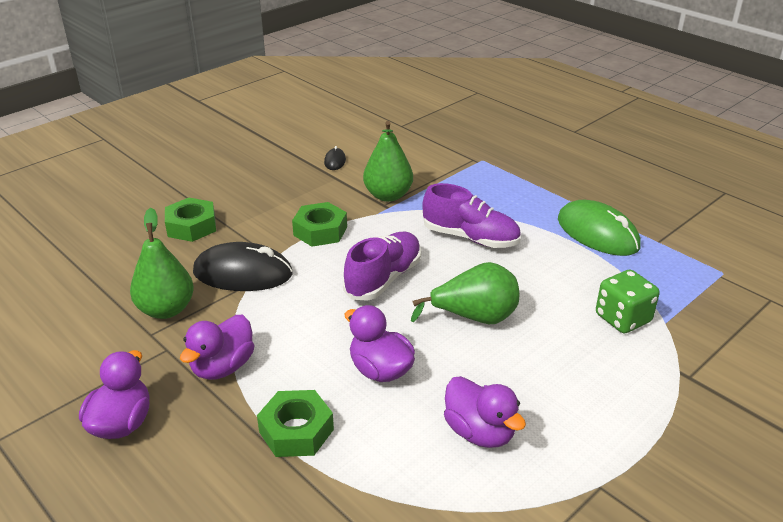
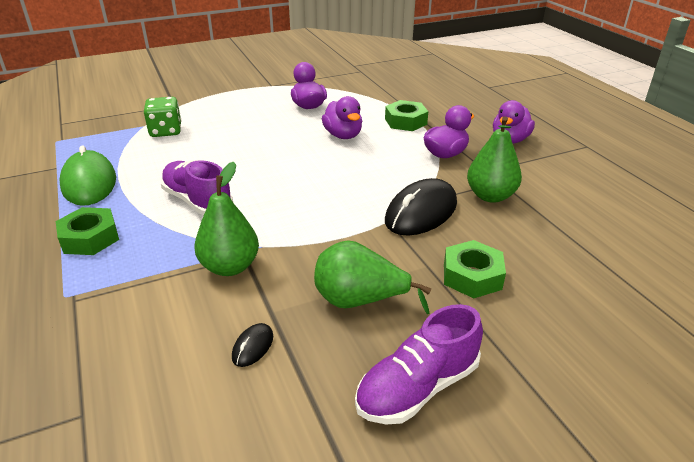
camera: 160 degrees left, 0 degrees up
(243, 273) = (421, 212): black mouse -> black mouse turned 75 degrees counterclockwise
(320, 231) = (331, 238): green nut -> green nut (90, 238)
(384, 278) = (302, 184): purple shoe -> purple shoe (417, 387)
(474, 318) = (259, 148): green pear -> green pear (360, 301)

